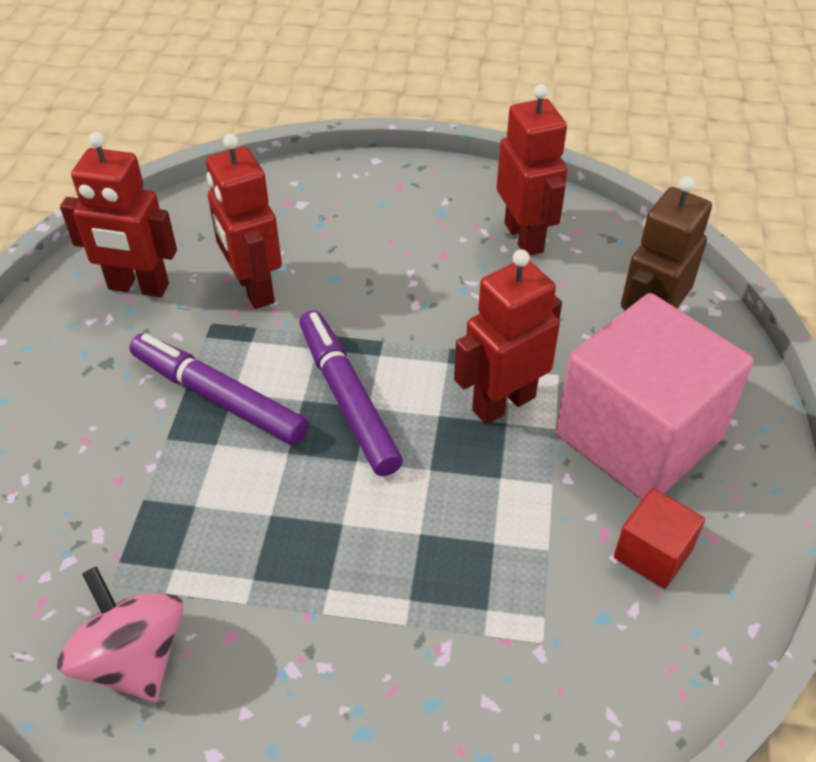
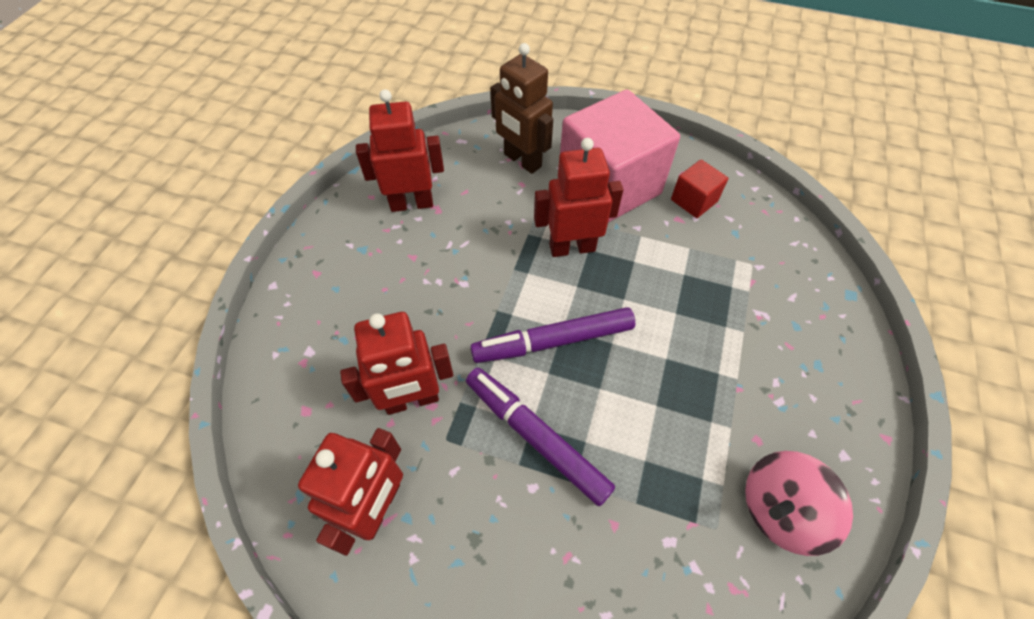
camera: 80 degrees left, 10 degrees up
(218, 397) = (536, 437): purple marker -> purple marker turned 90 degrees clockwise
(503, 403) = (572, 247): red robot -> red robot turned 105 degrees clockwise

